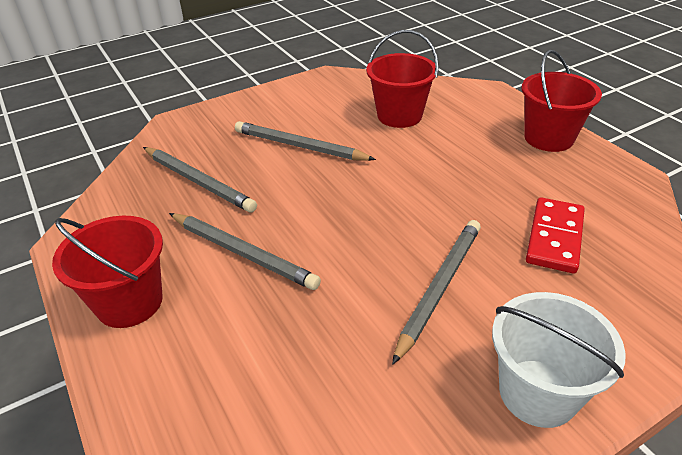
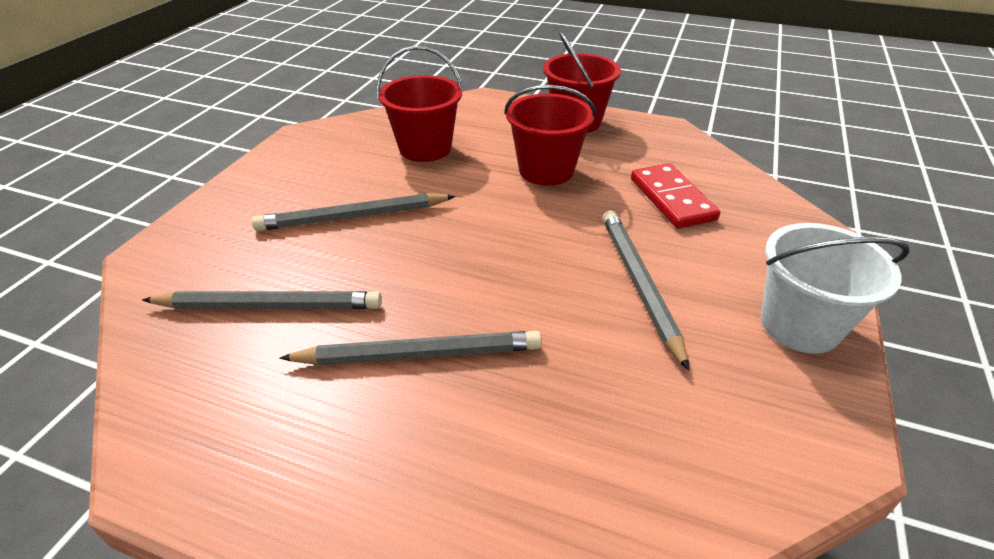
camera: 40 degrees left, 0 degrees up
(129, 302) = (343, 489): red bucket -> red bucket (546, 170)

